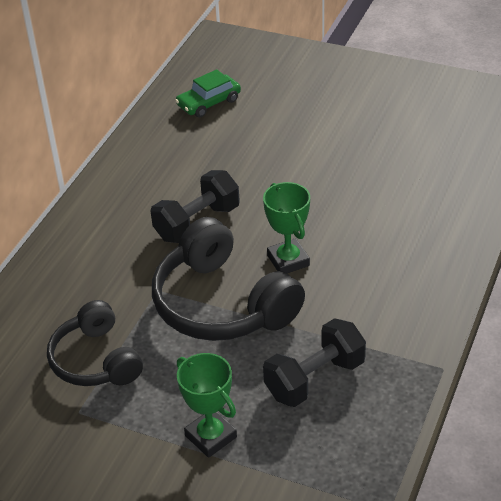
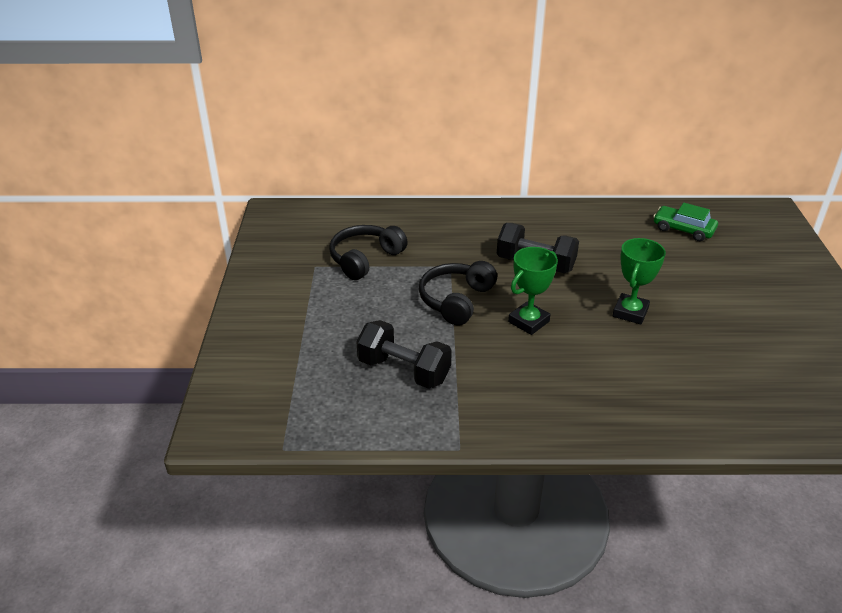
camera: 65 degrees right, 5 degrees down
(211, 436) = (319, 331): green trophy -> green trophy (630, 312)
(222, 303) = (456, 300): black headphones -> black headphones, size x0.64

